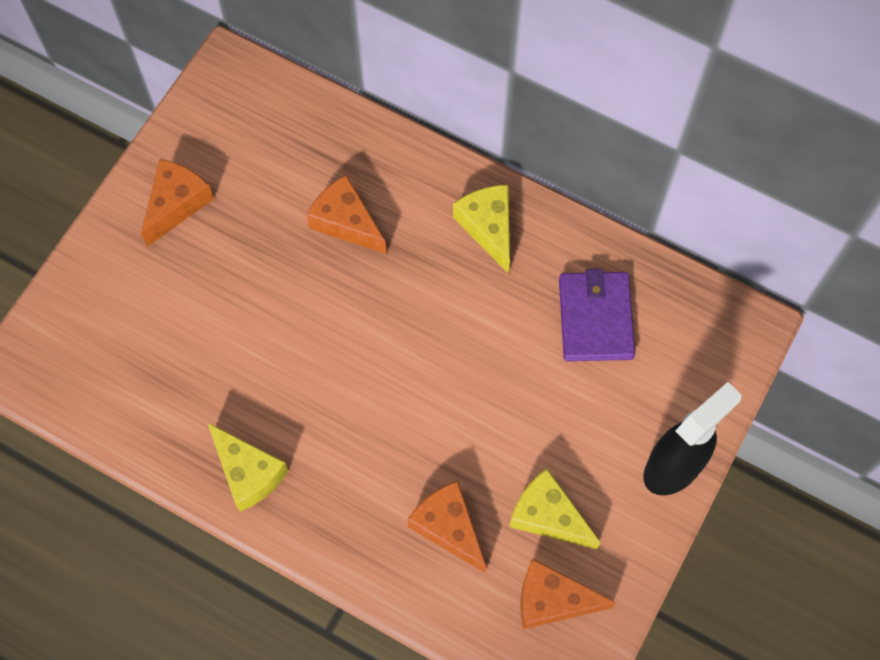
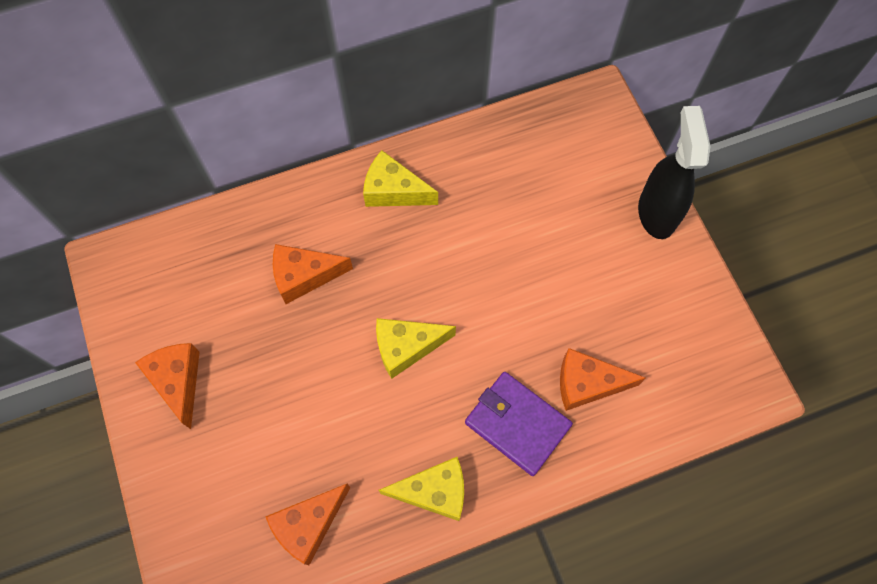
camera: 50 degrees left, 0 degrees up
(548, 516) = (630, 314): yellow cheese -> yellow cheese (406, 347)
(552, 600) = (691, 357): orange cheese -> orange cheese (308, 525)
(595, 318) = (516, 178): purple wallet -> purple wallet (517, 424)

